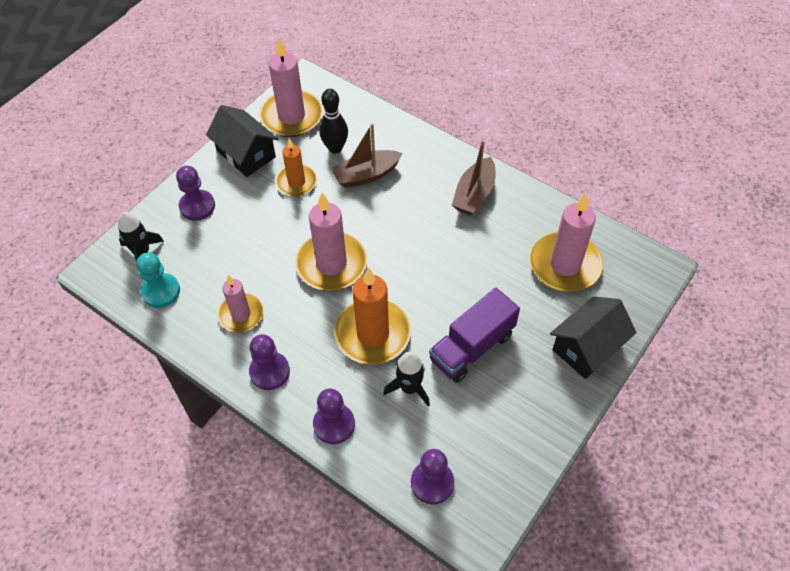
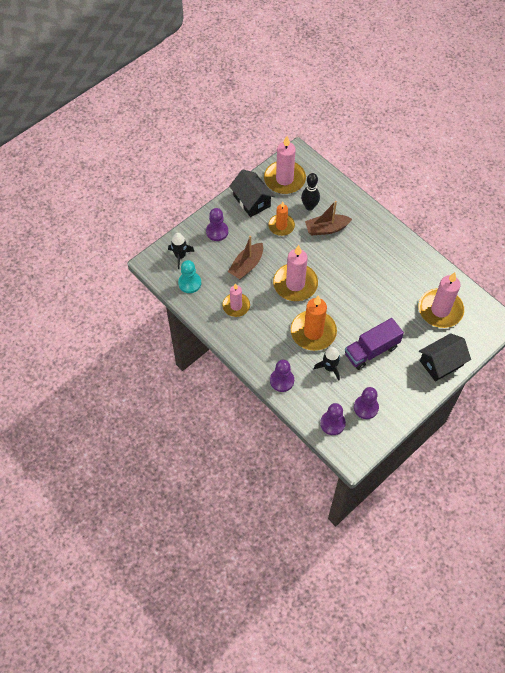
camera: 10 degrees right, 5 degrees up
(269, 372) = (248, 343): purple pawn -> purple pawn (366, 407)
(474, 194) = (393, 253): brown boat -> brown boat (246, 265)

